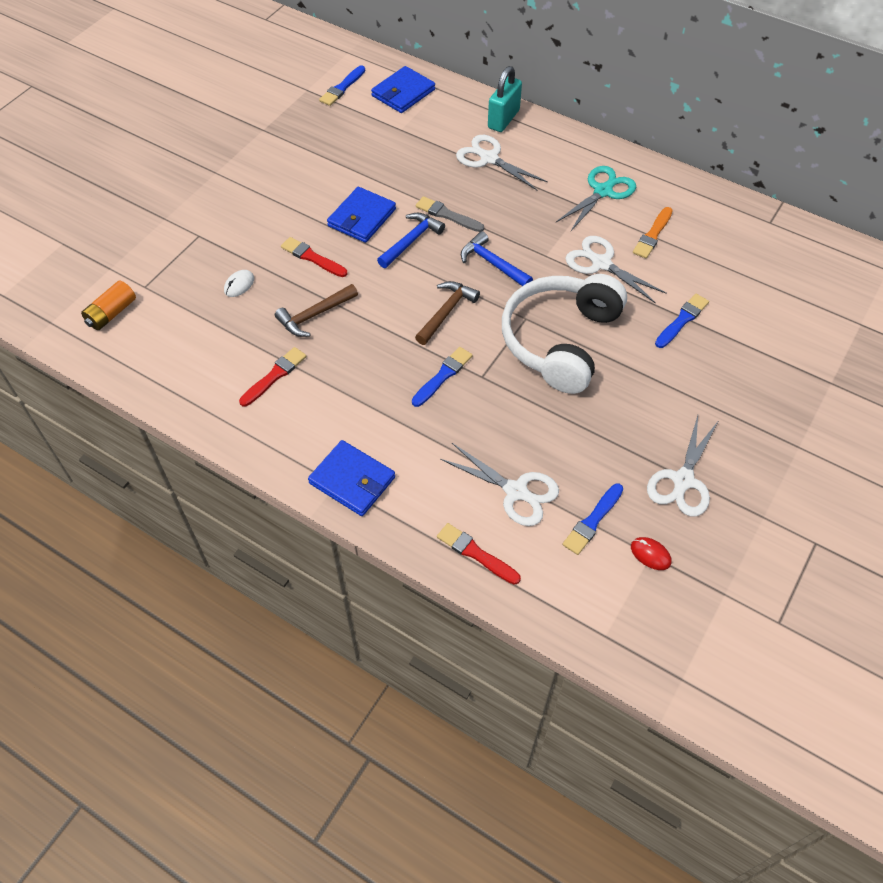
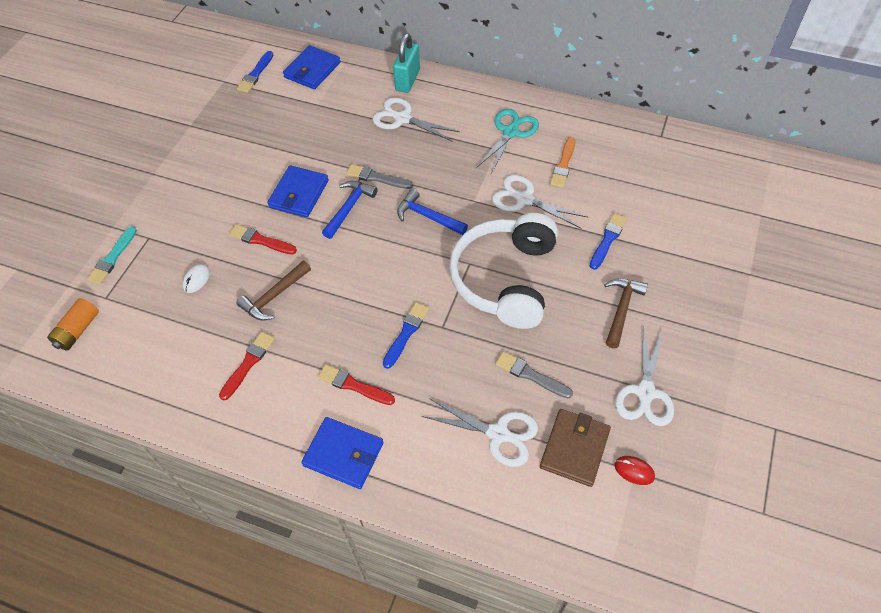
camera: 10 degrees left, 0 degrees up
(159, 249) = (112, 258): none -> turquoise brush
(446, 312) = (396, 271): brown hammer -> brown hammer (621, 309)
(476, 553) = (475, 504): red brush -> red brush (353, 385)
(564, 441) = (531, 375): none -> grey brush
(592, 521) = (574, 449): blue brush -> brown wallet

